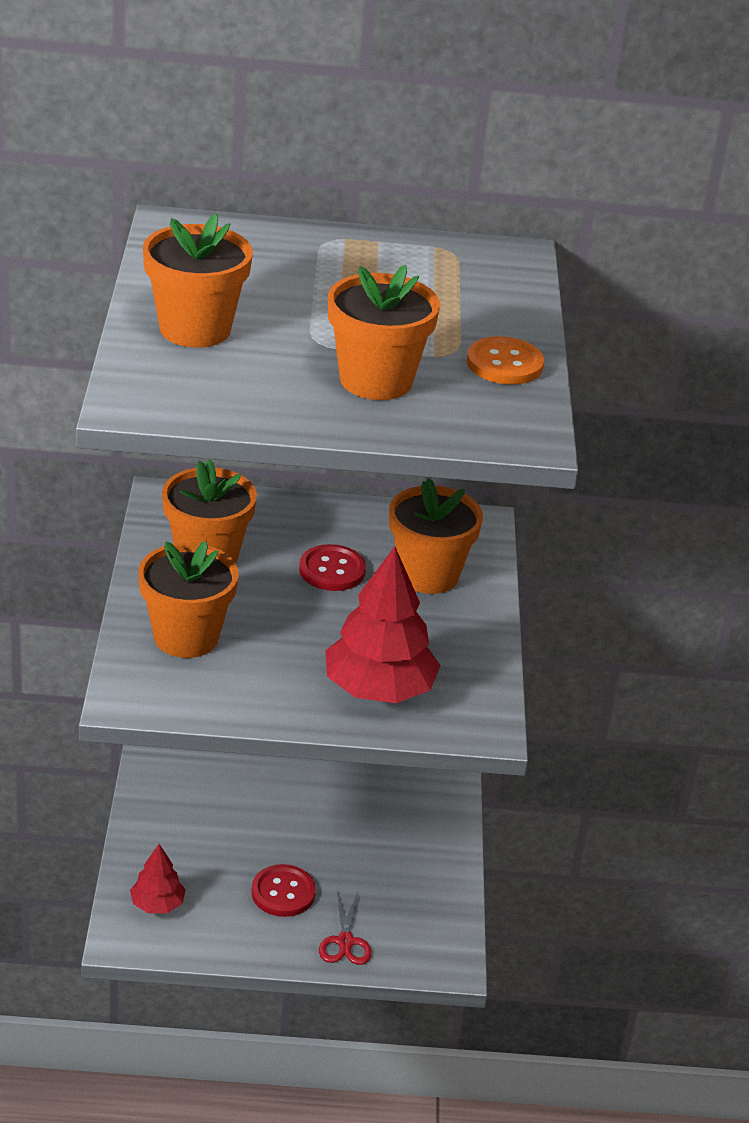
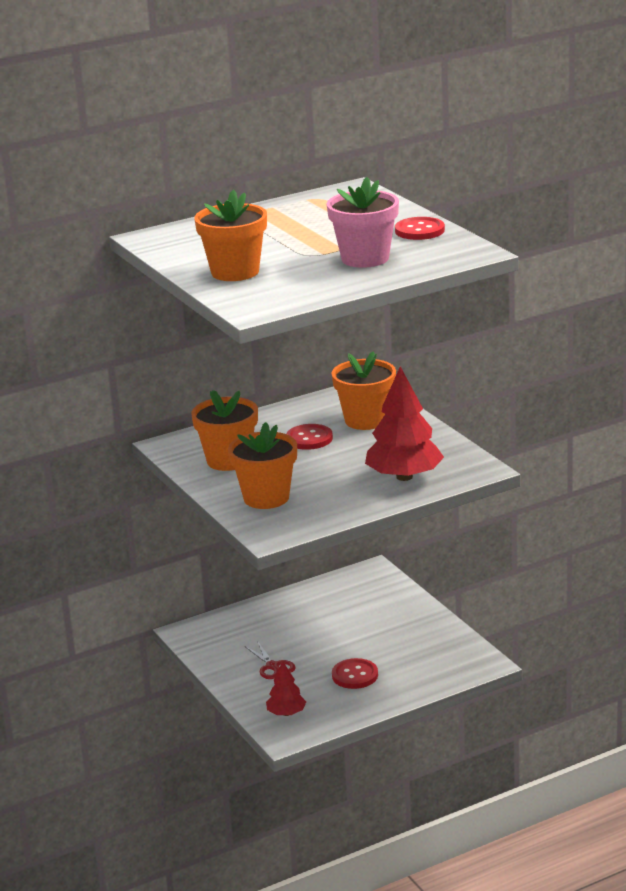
camera: 25 degrees left, 10 degrees down
(345, 942) = (417, 681): red scissors -> red scissors (272, 666)
(376, 380) = (365, 258): orange flower pot -> pink flower pot
(504, 364) = (419, 230): orange button -> red button

